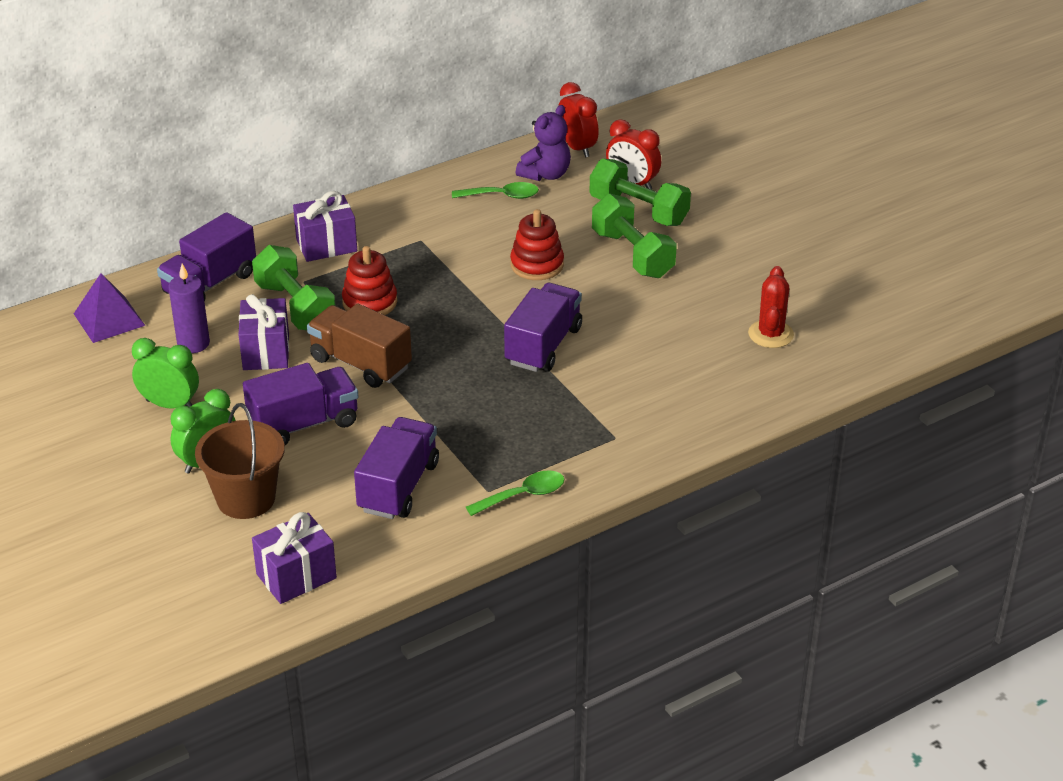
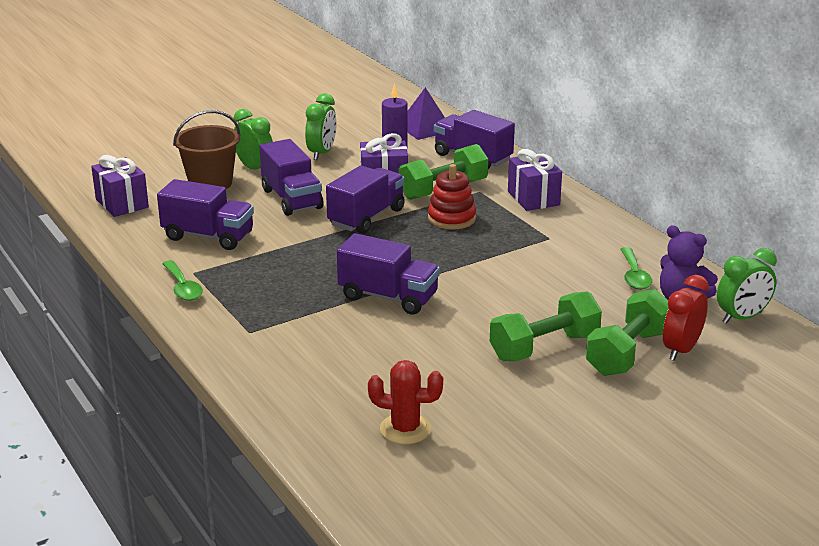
camera: 90 degrees right, 10 degrees down
(360, 363) = (366, 217): brown truck -> purple truck
(537, 265) = (518, 294): red stacking toy -> none
(577, 148) = (742, 317): red clock -> green clock

